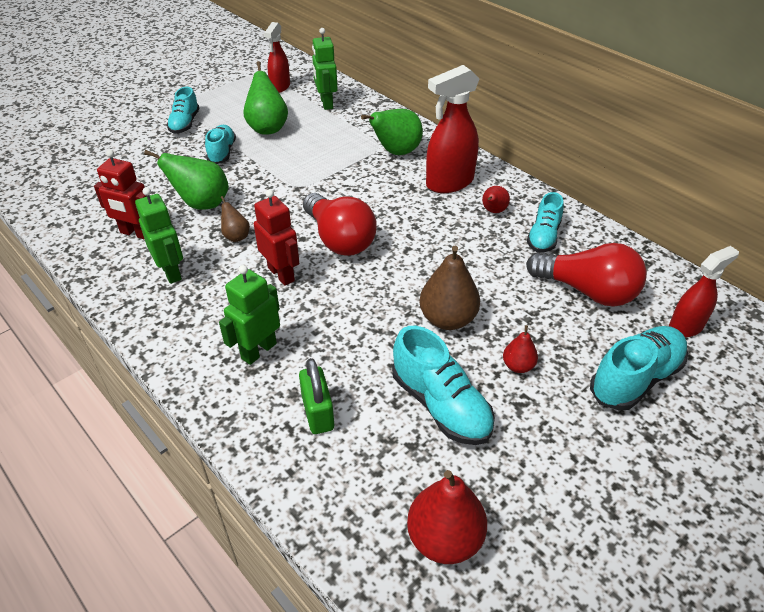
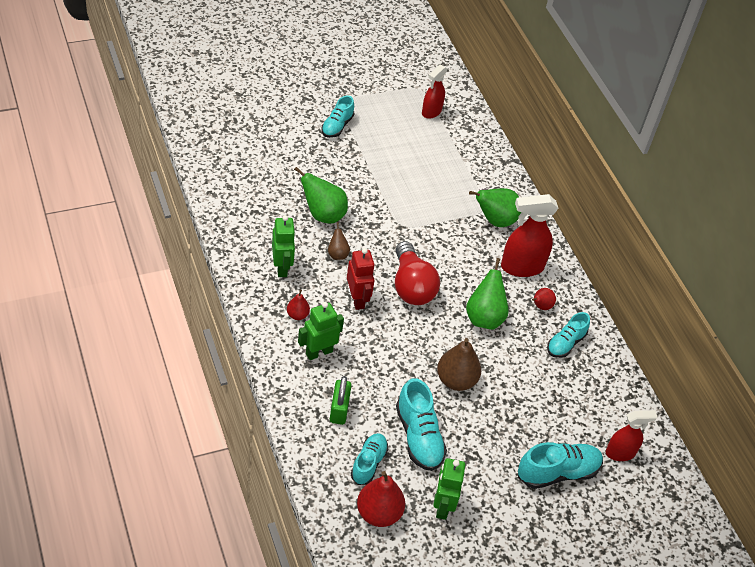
camera: 15 degrees right, 5 degrees up
(136, 233) = (267, 224): red robot -> none
(222, 152) = (356, 168): turquoise shoe -> turquoise shoe (368, 463)
(267, 128) = (402, 156): green pear -> green pear (484, 318)
(326, 103) = (462, 146): green robot -> green robot (442, 506)
(518, 366) = (484, 432): red pear -> red pear (297, 315)
(587, 291) = (569, 399): red light bulb -> none

